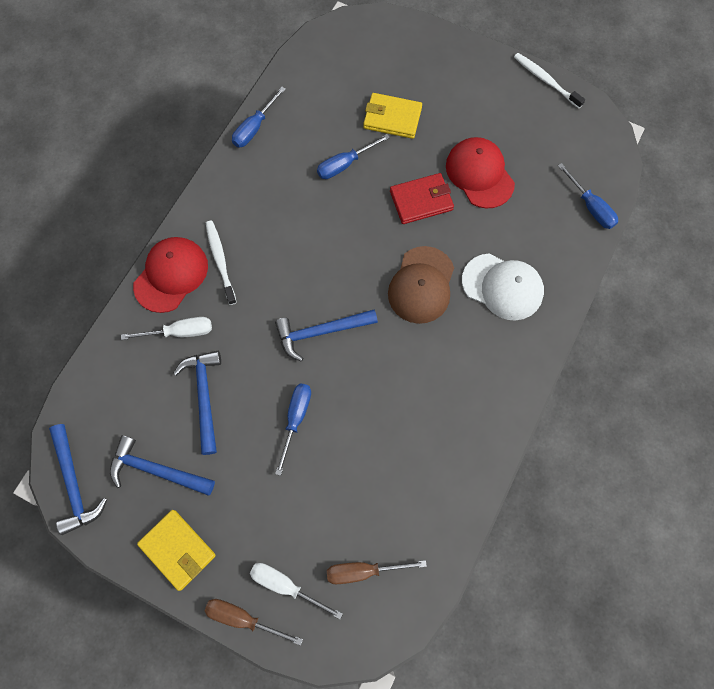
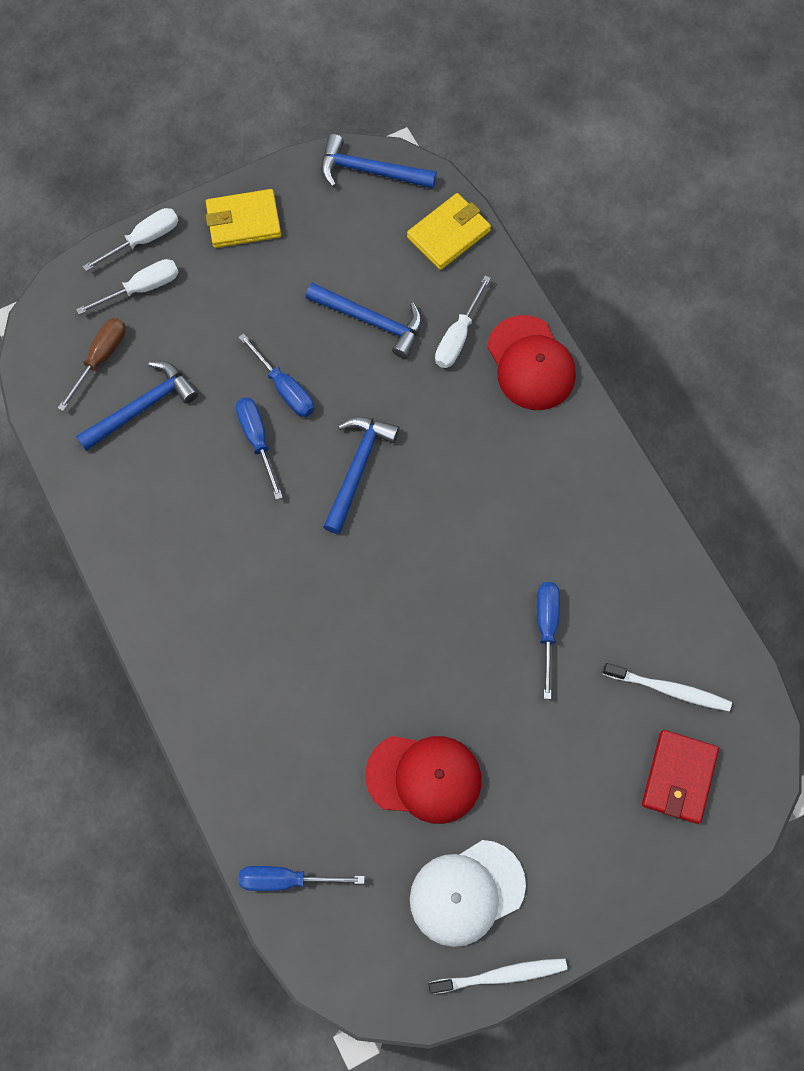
camera: 125 degrees right, 0 degrees up
(156, 470) = (330, 242): blue hammer -> blue hammer (142, 407)
(220, 261) = (513, 420): white toothbrush -> white toothbrush (669, 689)
(243, 618) = (143, 240): brown screwdriver -> white screwdriver
(255, 128) = (668, 558): blue screwdriver -> blue screwdriver (257, 440)
(392, 118) = (575, 729): yellow wallet -> yellow wallet (448, 234)
(421, 200) = (437, 682): red wallet -> red wallet (679, 777)
(421, 285) = (334, 607): brown cap -> none
(502, 287) = (267, 693): white cap -> white cap (466, 892)

